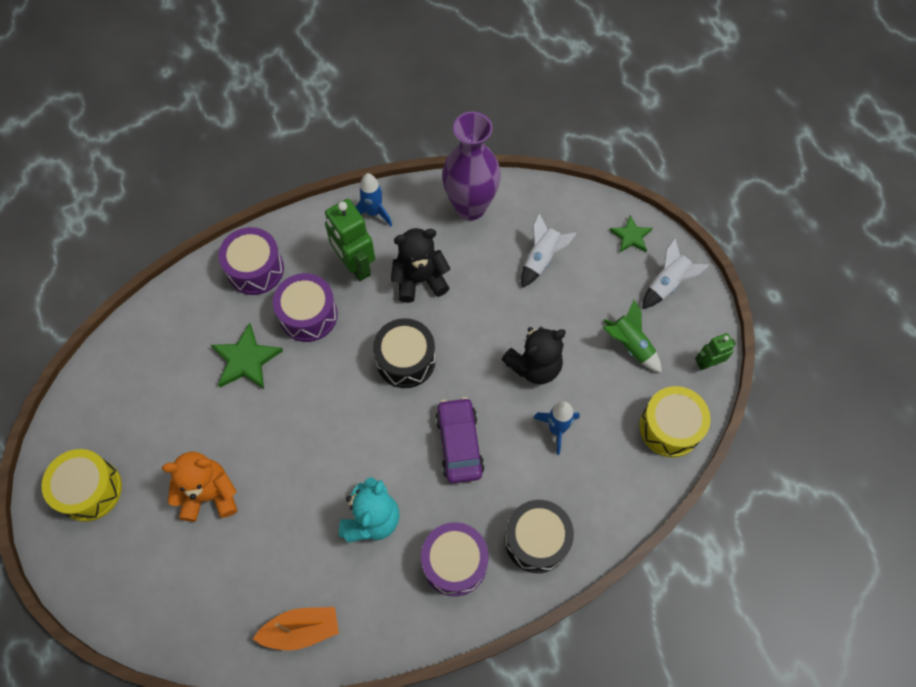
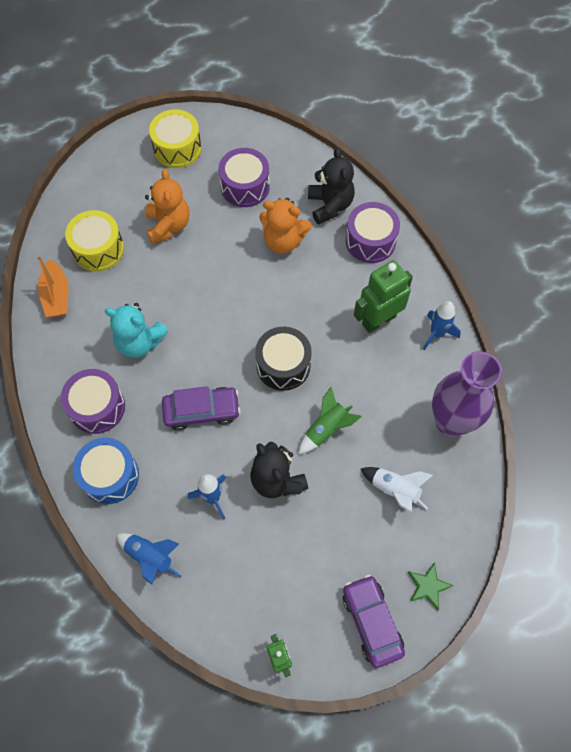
camera: 90 degrees right, 0 degrees up
(246, 360) = (283, 241): green star -> orange teddy bear
(308, 315) = (326, 285): purple drum -> purple drum (245, 186)
(420, 280) = (366, 376): black teddy bear -> black teddy bear (330, 205)
(536, 540) = (110, 476): black drum -> blue drum
(623, 489) = (150, 557): none -> blue rocket
(630, 345) = (299, 575): green rocket -> green rocket (326, 429)
(667, 284) = (371, 622): white rocket -> purple car
(670, 427) = (210, 609): yellow drum -> yellow drum (98, 249)

